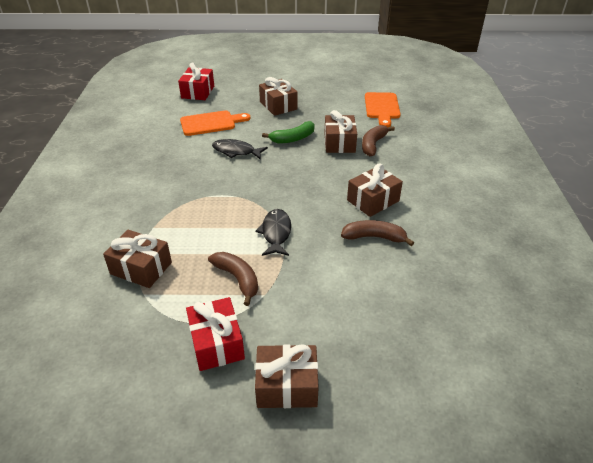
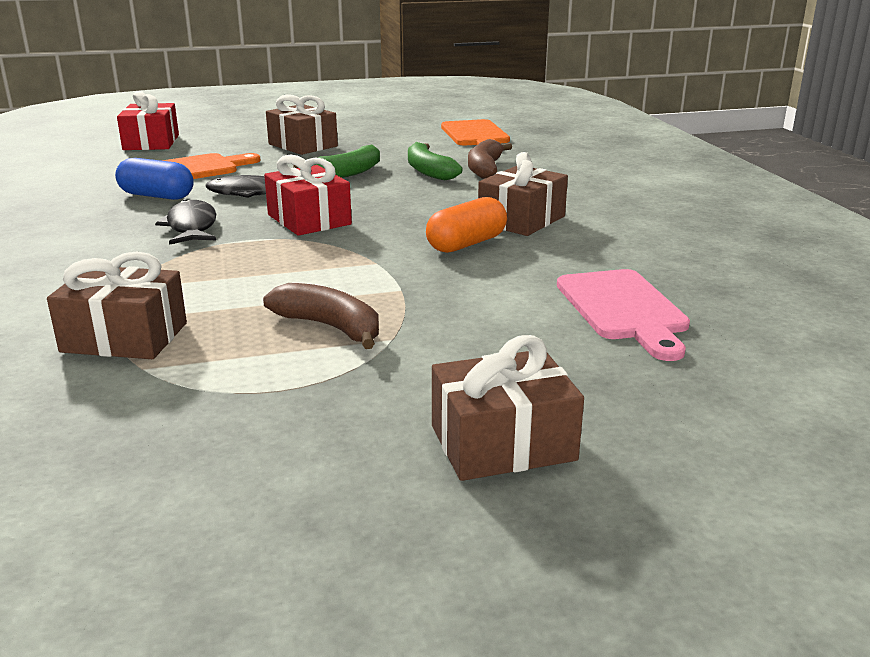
camera: 15 degrees left, 15 degrees down
(187, 146) = (156, 196): none -> blue capsule
(217, 343) = (330, 409): red gift -> red gift (309, 220)
(276, 233) = (373, 269): black fish -> black fish (191, 227)
(333, 218) = (466, 244): none -> orange capsule
(339, 143) = (428, 171): brown gift -> green banana
(374, 237) = (549, 255): brown banana -> none
(393, 293) = (623, 309): none -> pink cutting board

